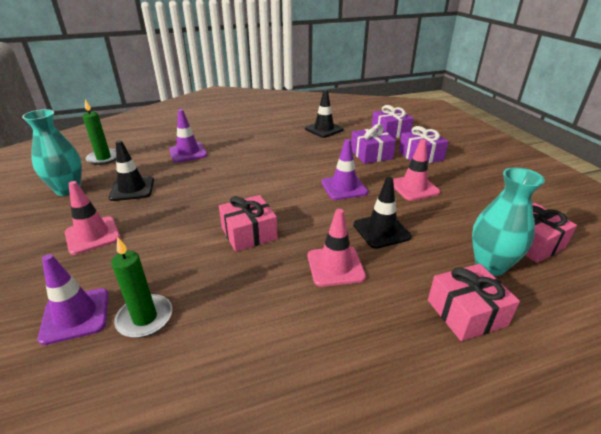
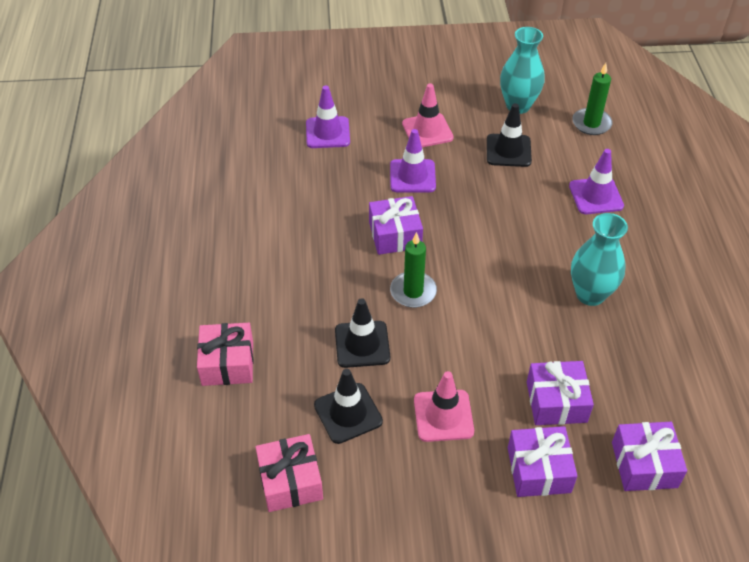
camera: 105 degrees right, 15 degrees up
(145, 318) = (310, 167): green candle -> green candle (413, 291)
(249, 233) = (395, 235): pink gift -> purple gift
(324, 129) = (665, 366): black traffic cone -> black traffic cone (348, 413)
(335, 266) = (321, 289): pink traffic cone -> none
(344, 187) = (464, 337): purple traffic cone -> purple traffic cone (412, 176)
(490, 265) = (273, 416): turquoise vase -> turquoise vase (590, 294)

